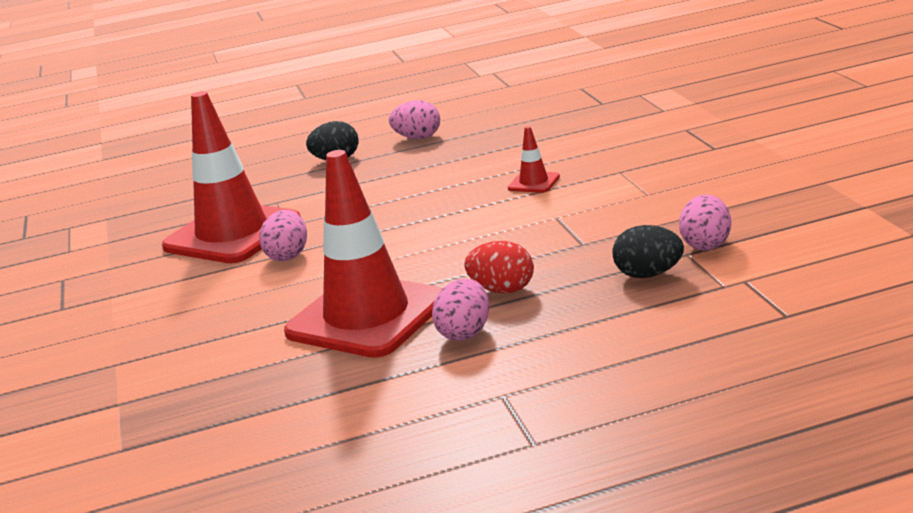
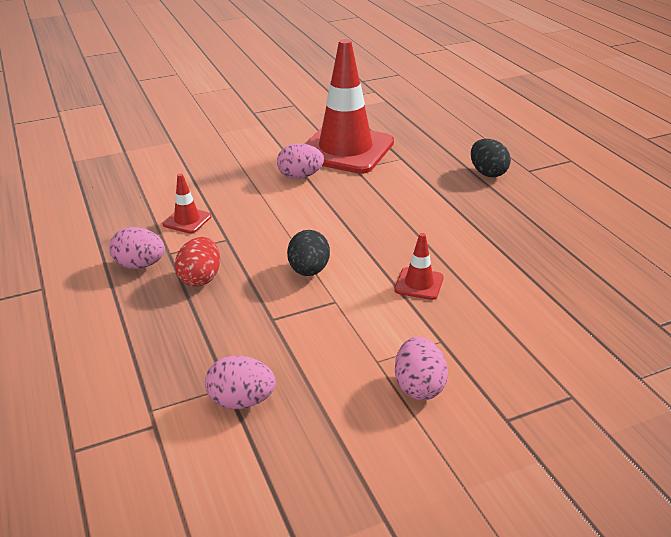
camera: 80 degrees right, 10 degrees up
(367, 316) = (187, 220): red traffic cone -> red traffic cone, size x0.41
(418, 138) = (541, 208): pink egg -> pink egg (419, 386)
(648, 274) = (193, 360): black egg -> black egg (309, 271)

